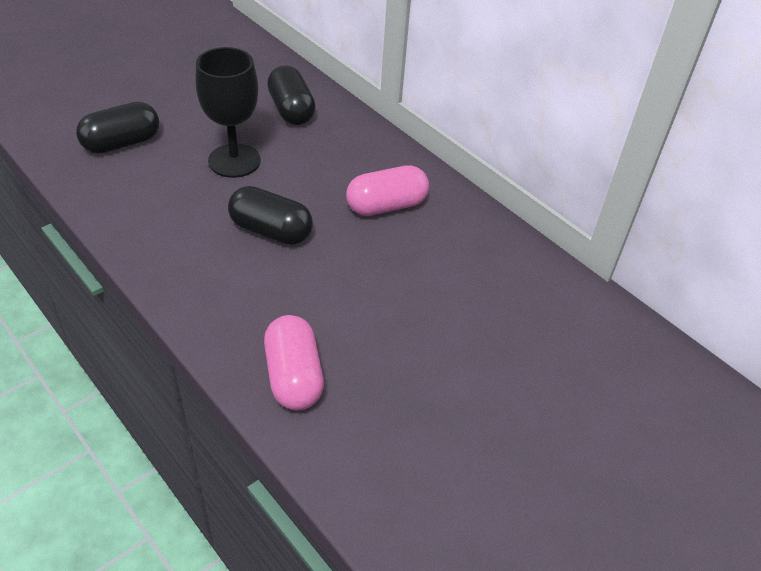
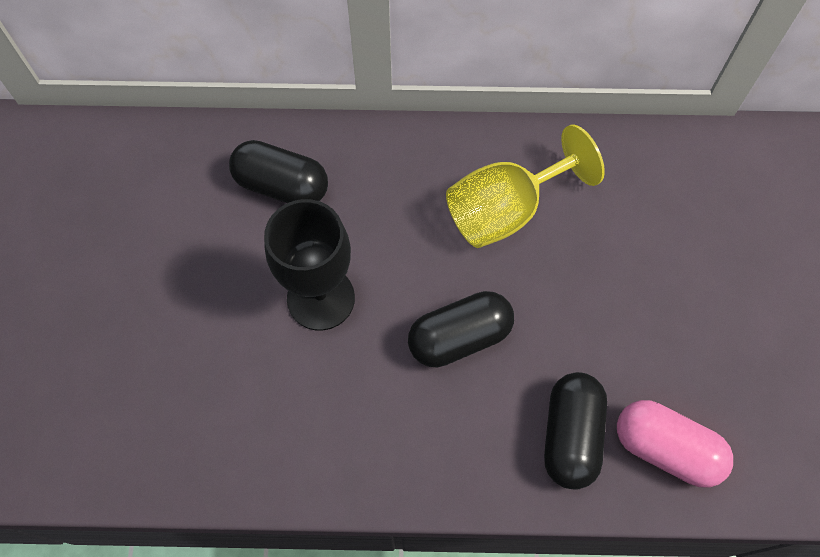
camera: 45 degrees left, 20 degrees up
(122, 143) = (191, 392): black capsule -> black capsule (570, 436)
(386, 206) = (506, 210): pink capsule -> yellow goblet

